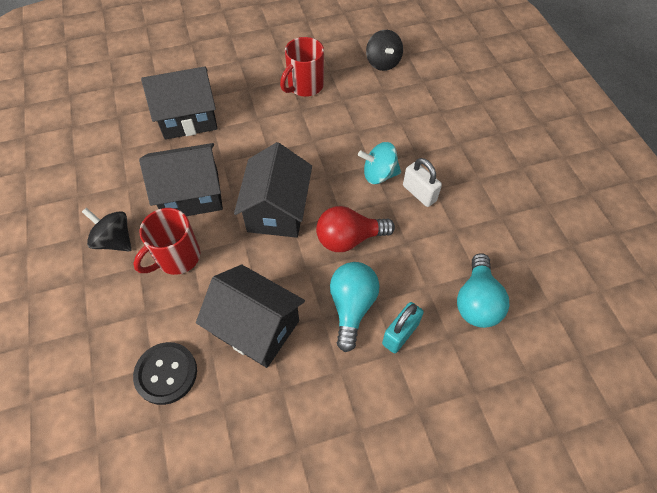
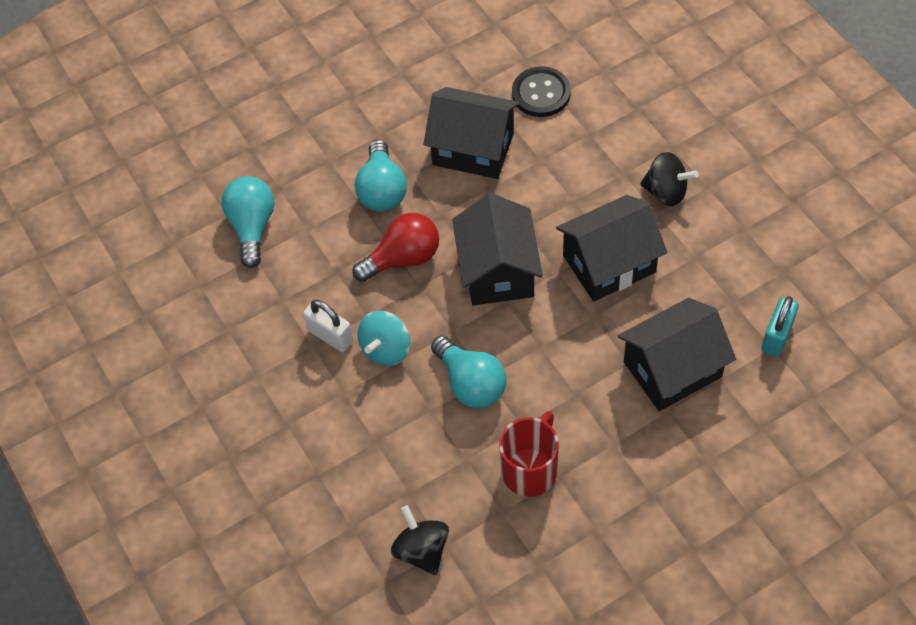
camera: 170 degrees right, 0 degrees up
(177, 257) = (587, 192): red mug -> none
(325, 139) = (470, 383): none -> turquoise light bulb
(379, 174) = (386, 349): turquoise spinning top -> turquoise spinning top turned 135 degrees clockwise
(400, 334) = (328, 178): turquoise padlock -> turquoise padlock (777, 336)

